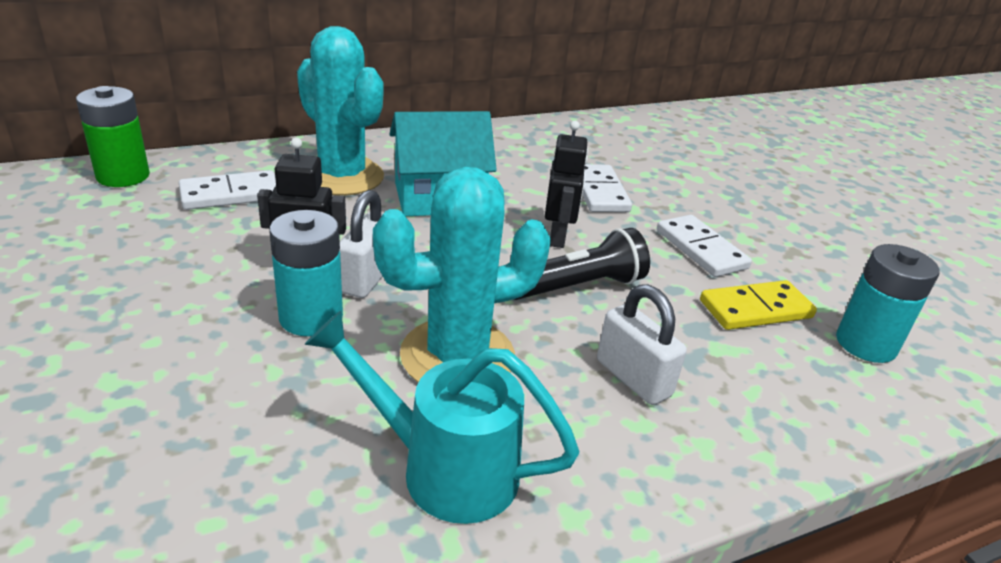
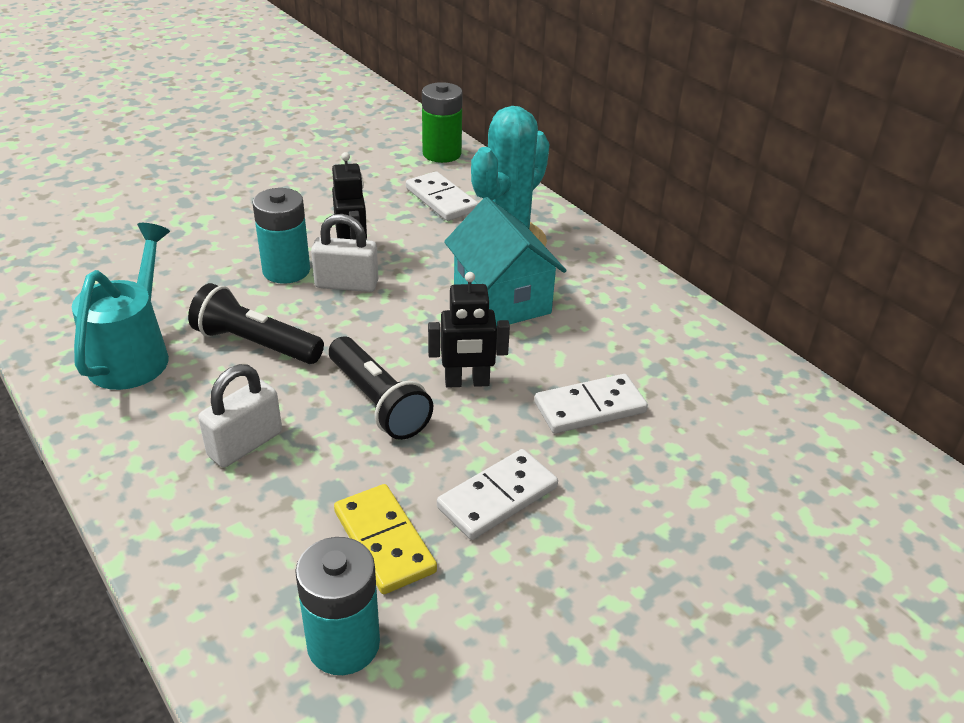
camera: 80 degrees right, 5 degrees up
(457, 356) = (255, 344): turquoise cactus -> black flashlight

